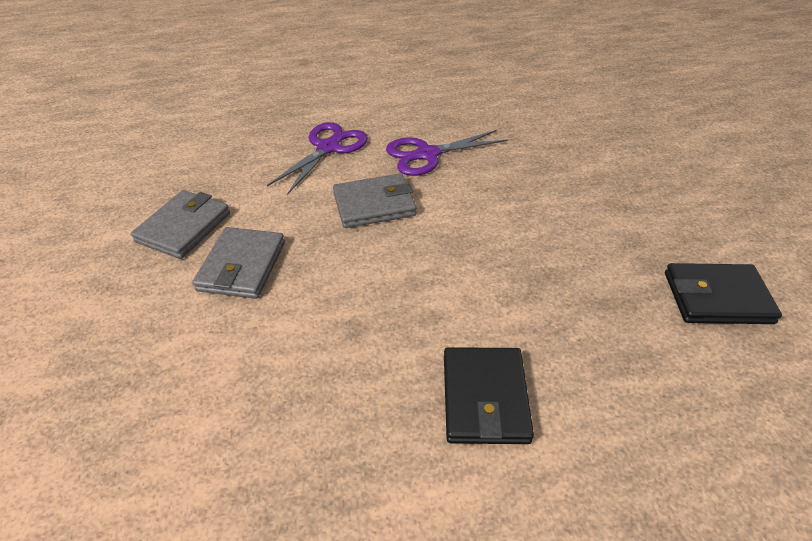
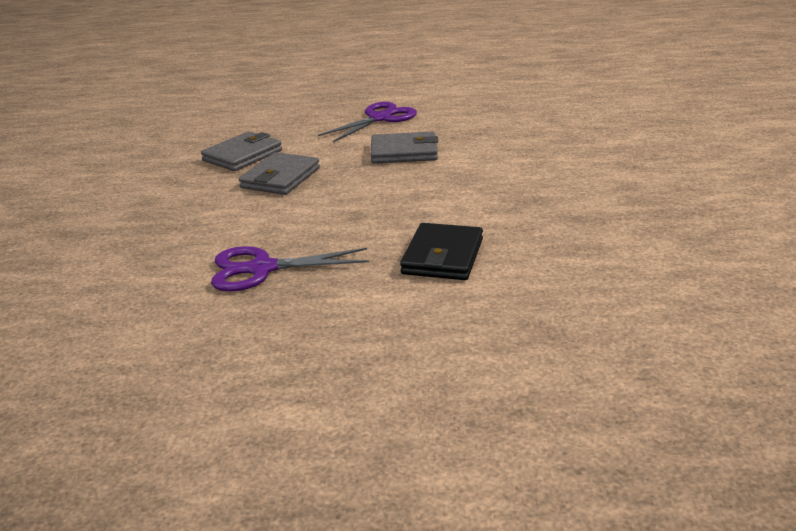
camera: 15 degrees right, 15 degrees down
(427, 154) = (466, 126): purple scissors -> purple scissors (262, 269)
(717, 297) = (684, 222): black wallet -> none

